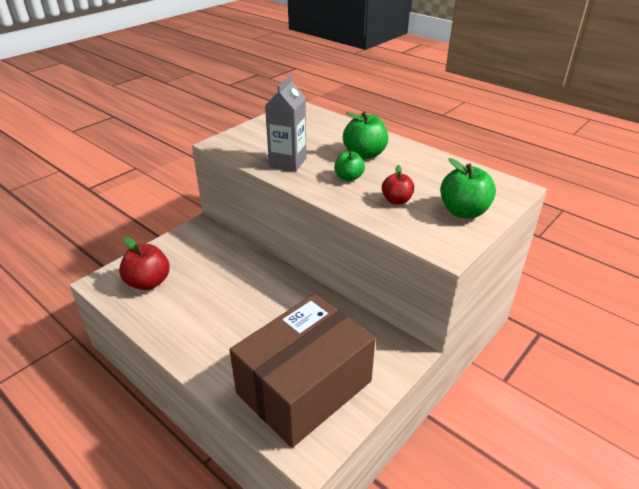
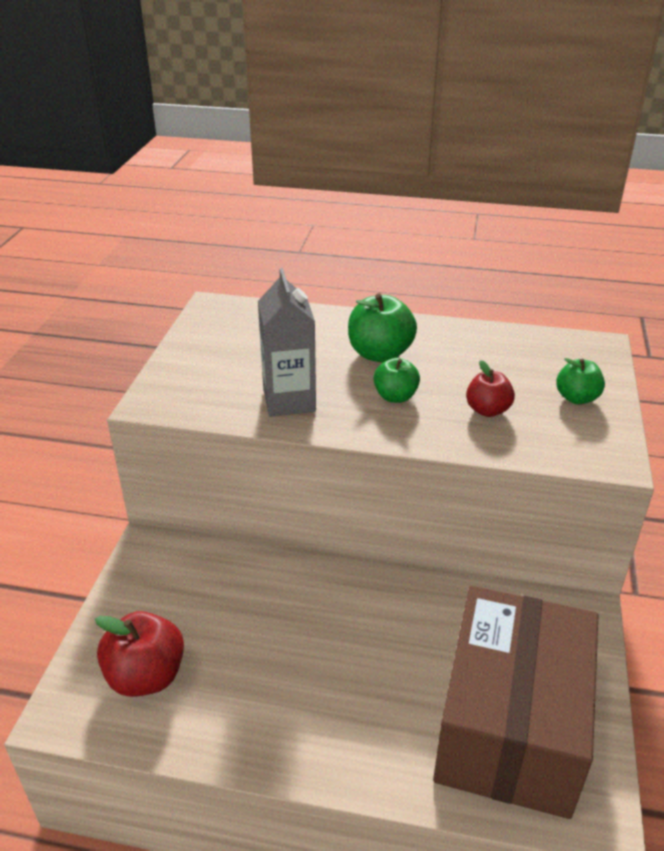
camera: 30 degrees left, 0 degrees up
(463, 212) = (576, 398): green apple -> green apple, size x0.63

